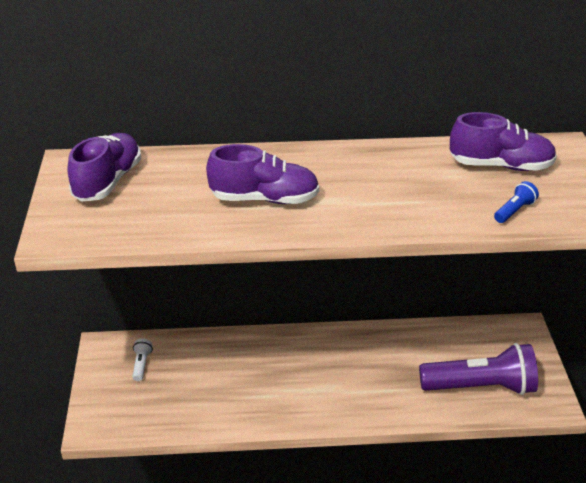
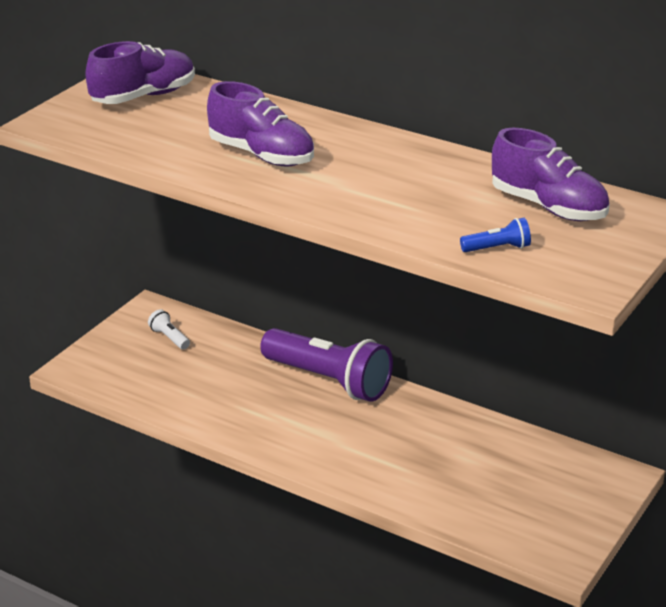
camera: 35 degrees right, 5 degrees down
(141, 364) = (169, 338): white flashlight -> white flashlight turned 75 degrees counterclockwise
(480, 387) = (496, 505): purple flashlight -> purple flashlight (328, 381)

